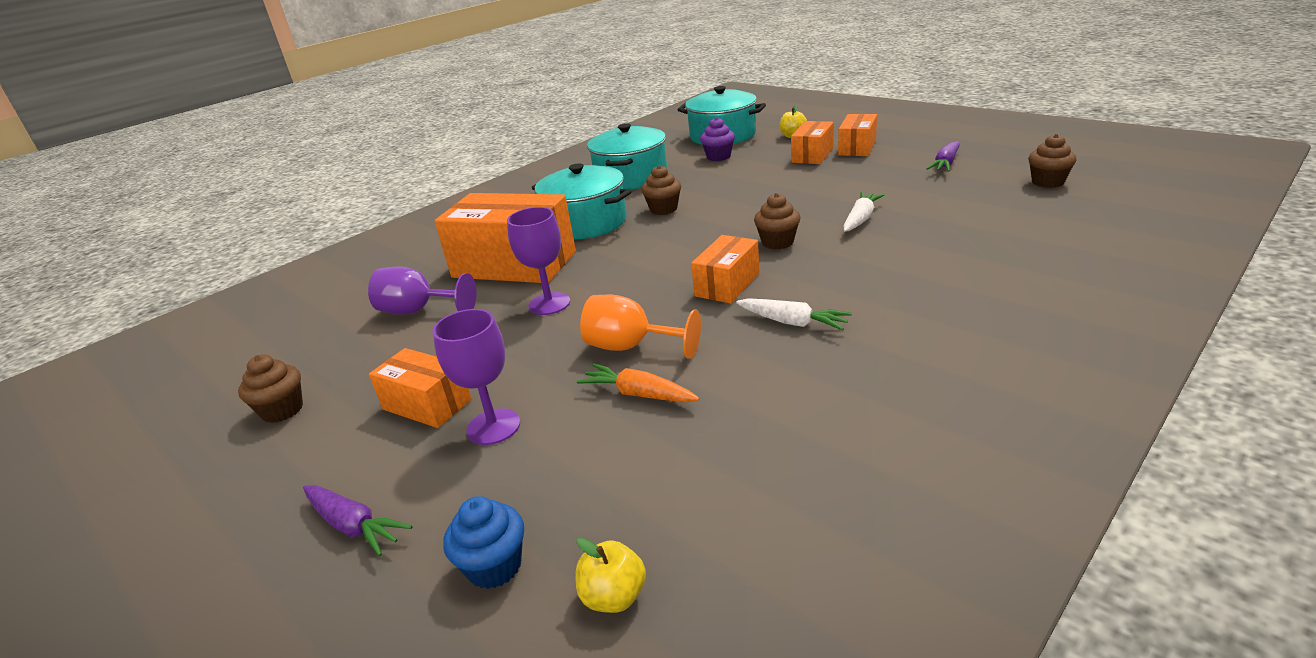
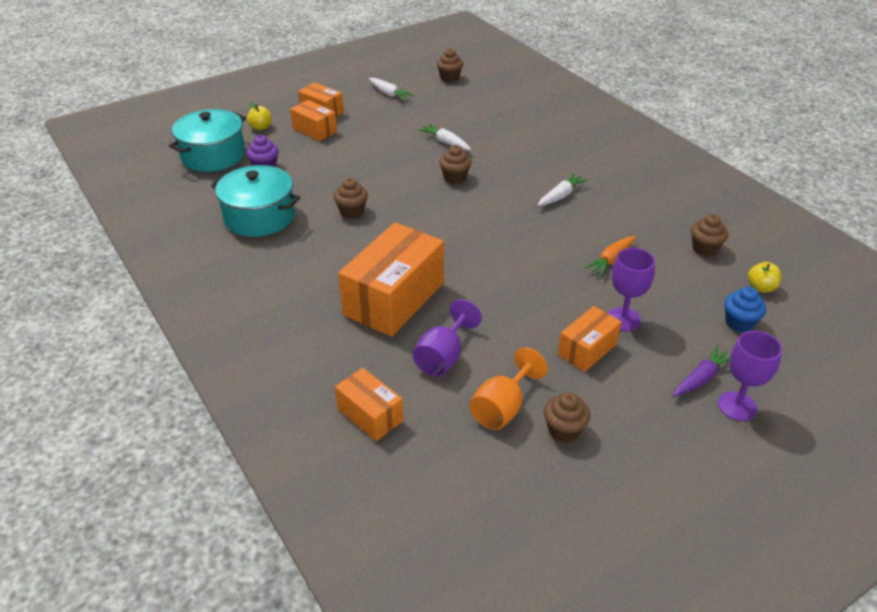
camera: 80 degrees left, 10 degrees up
(549, 304) = (477, 285): purple goblet -> purple goblet (737, 406)
(586, 223) = (341, 253): turquoise pot -> none
(630, 347) = (558, 256): orange goblet -> orange goblet (502, 408)
(719, 499) = (704, 249): none -> brown cupcake
(727, 284) = (500, 207): orange box -> orange box (370, 415)
(945, 164) = (389, 94): purple carrot -> white carrot

